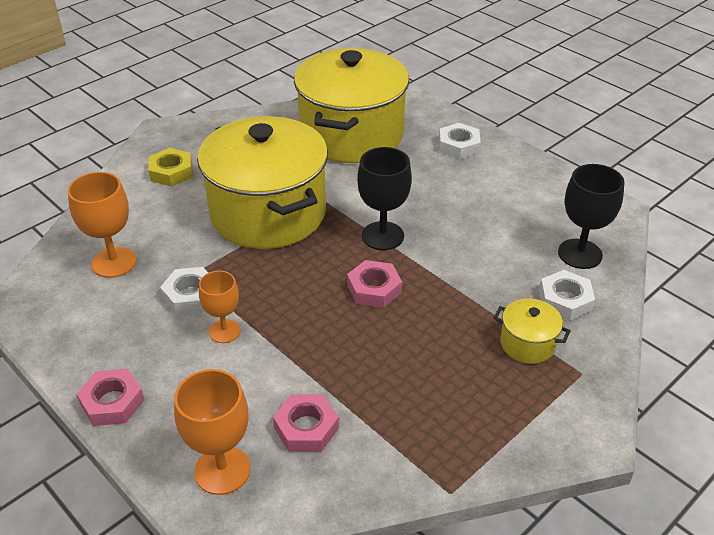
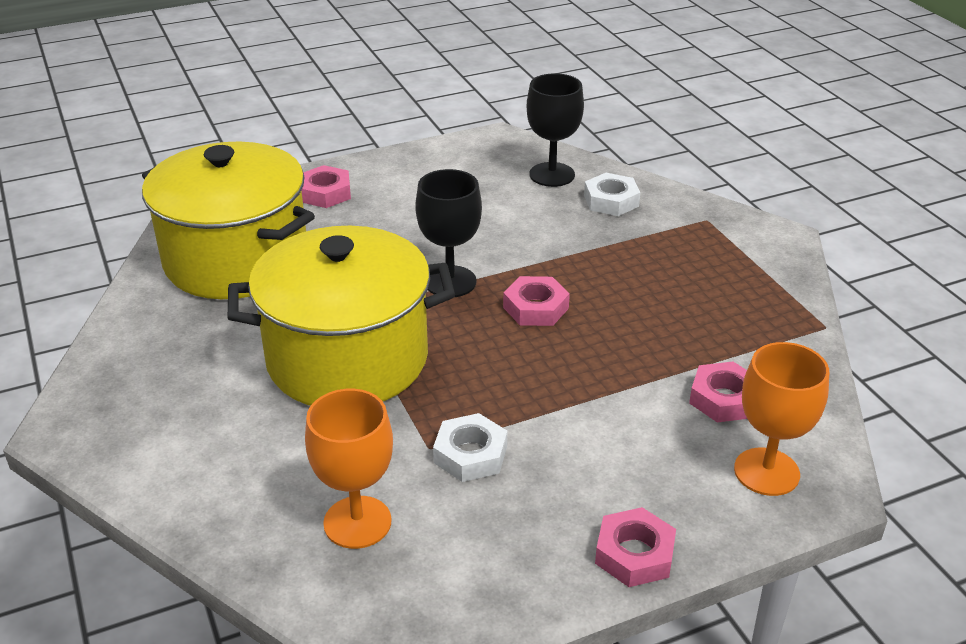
camera: 70 degrees left, 5 degrees down
(171, 172) = (183, 434): yellow nut -> none
(224, 331) = (550, 435): orange goblet -> none
(458, 146) = (325, 193): white nut -> pink nut
(527, 344) = (659, 236): yellow pot -> none

